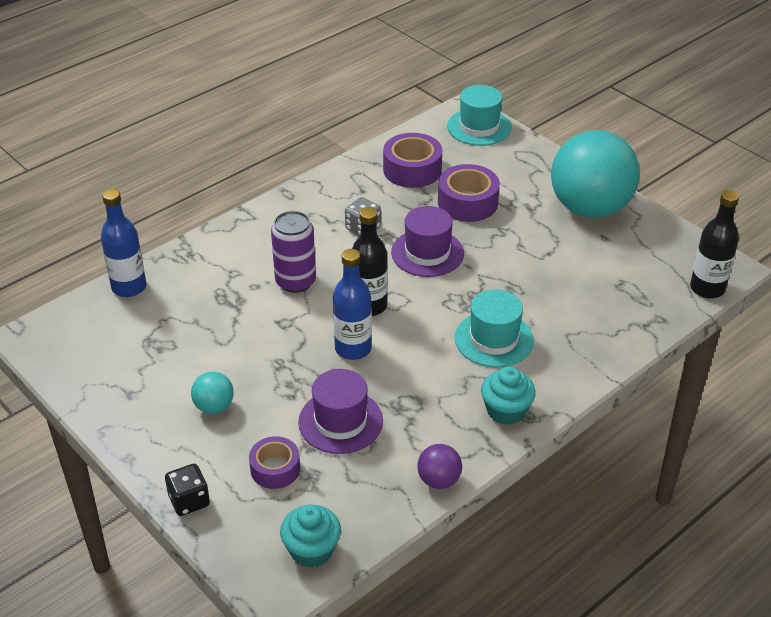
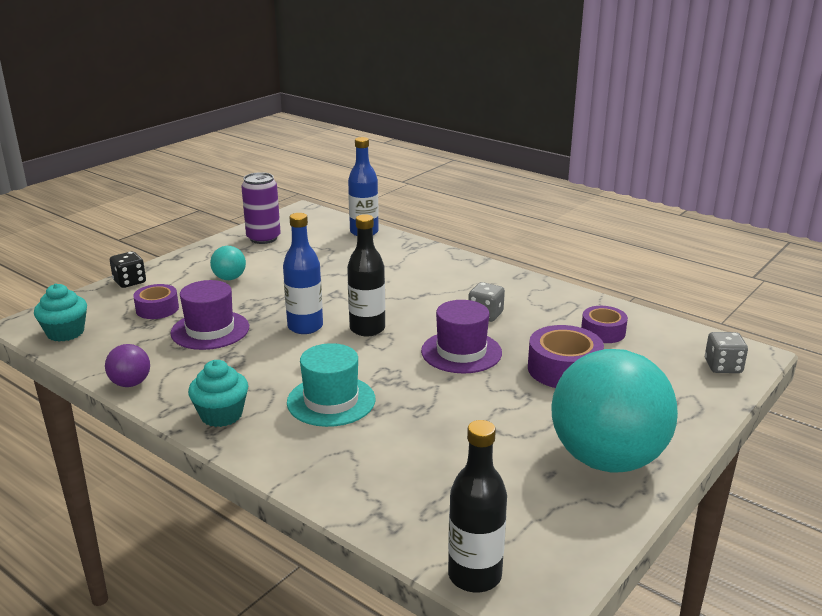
camera: 80 degrees right, 15 degrees down
(295, 282) = (392, 292): purple can -> purple can (263, 238)
(412, 170) = (603, 332): purple tape -> purple tape, size x0.65
(479, 127) = (723, 366): turquoise hat -> grey dice

